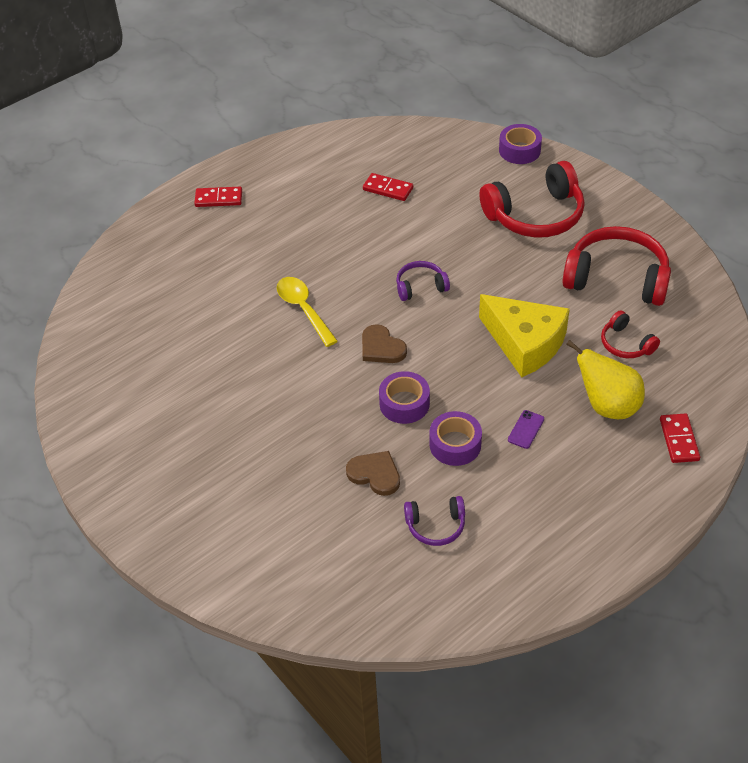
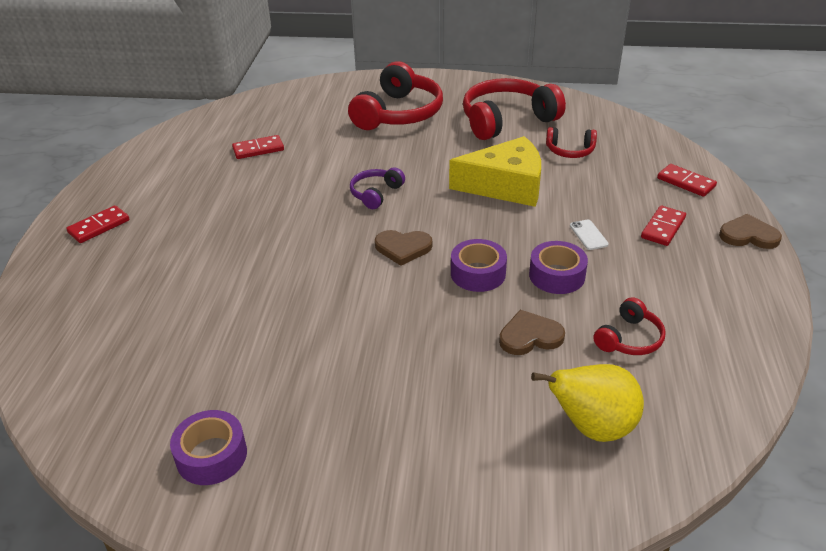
camera: 45 degrees left, 10 degrees down
(303, 309) = (296, 260): yellow spoon -> none
(435, 526) = (629, 339): purple headphones -> red headphones
(519, 150) = (332, 85): purple tape -> purple tape (211, 455)
(526, 429) = (588, 235): purple phone -> white phone
(593, 465) = (663, 228): none -> red domino
(607, 406) = (615, 190): yellow pear -> yellow pear (592, 427)
(653, 520) = (748, 235): none -> brown heart

